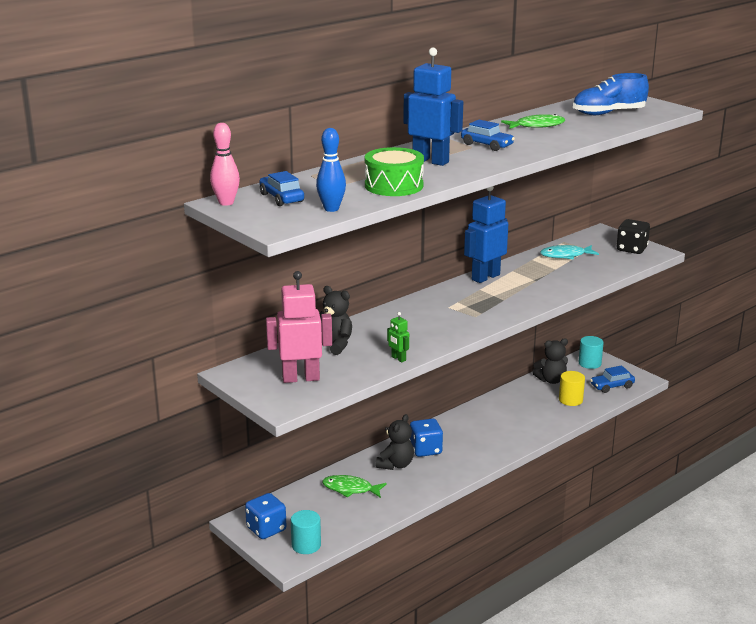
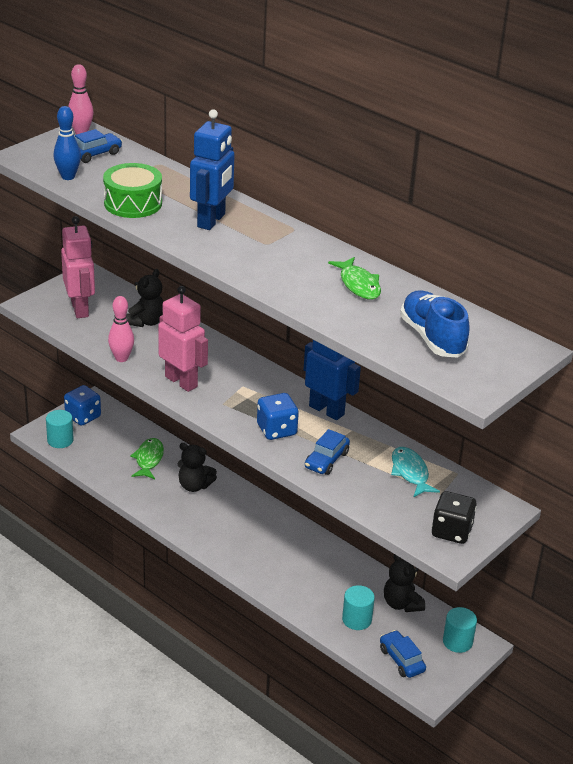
camera: 80 degrees right, 10 degrees up
(398, 358) = (121, 358): green robot -> pink bowling pin
(425, 450) = (225, 505): blue dice -> blue dice (276, 430)
(440, 332) = (181, 381): none -> pink robot
(487, 145) = (274, 252): blue car -> blue car (326, 460)
(570, 400) = (357, 619): yellow cylinder -> turquoise cylinder

